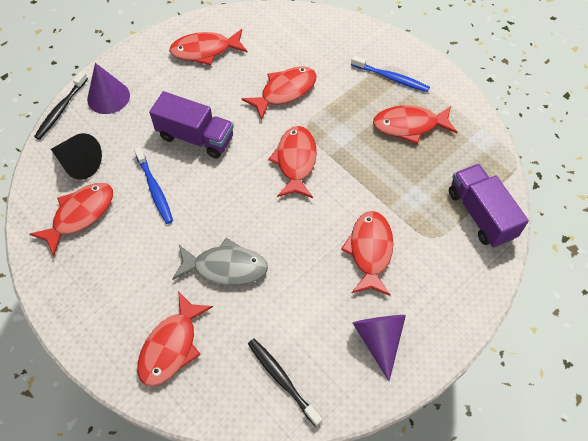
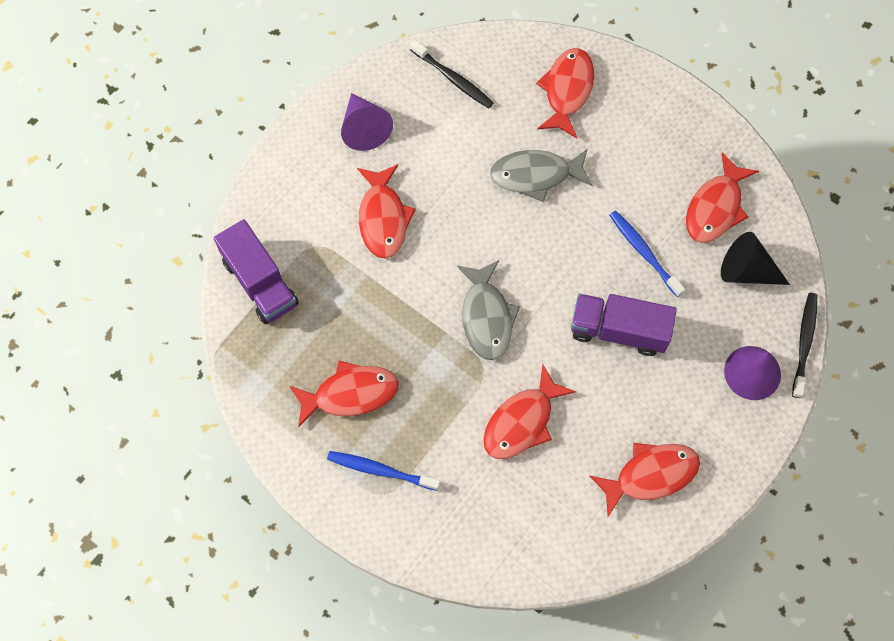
camera: 170 degrees right, 10 degrees up
(295, 161) = (486, 317): red fish -> grey fish

